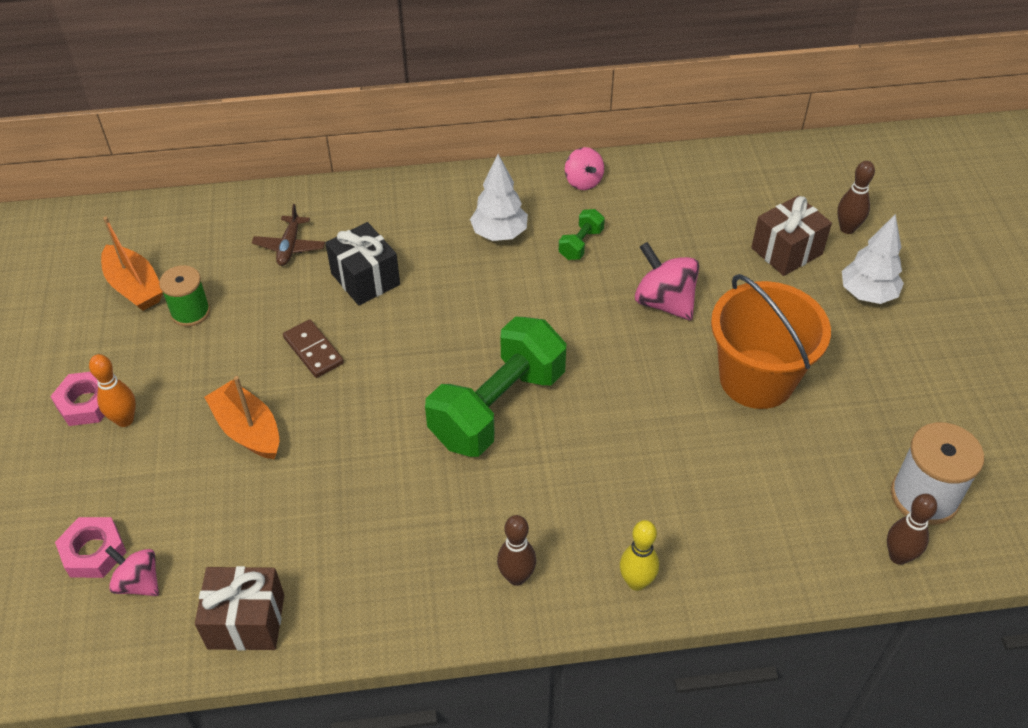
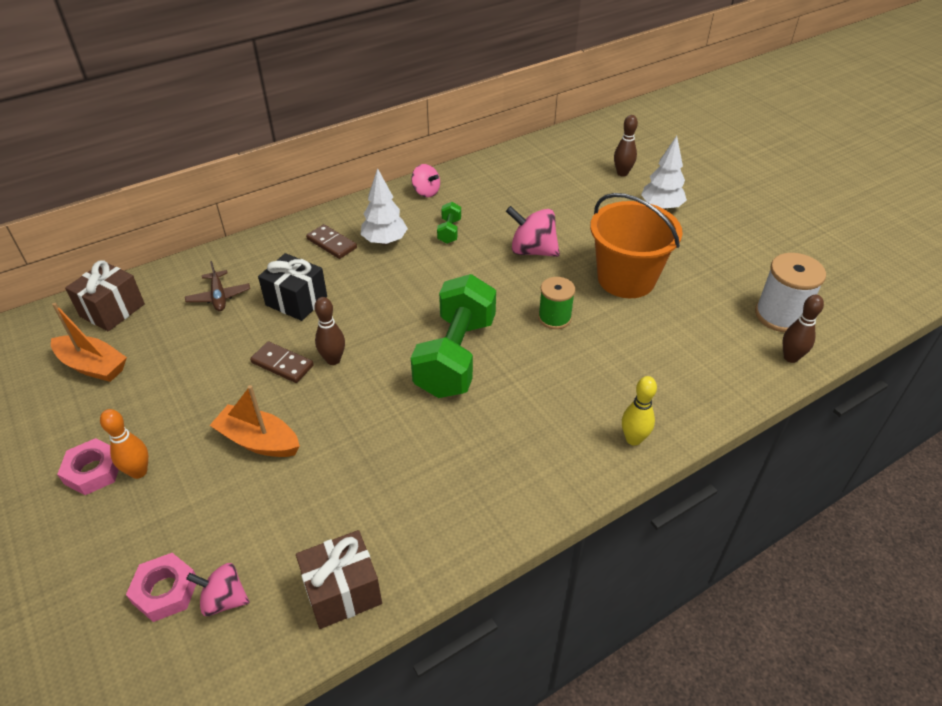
camera: 25 degrees left, 5 degrees down
(190, 312) = (156, 369): green spool -> green spool (554, 318)
(439, 218) = (331, 243): none -> brown domino
(516, 577) = (544, 469): brown bowling pin -> brown bowling pin (333, 360)
(786, 251) = (593, 196): brown gift -> brown gift (112, 310)

